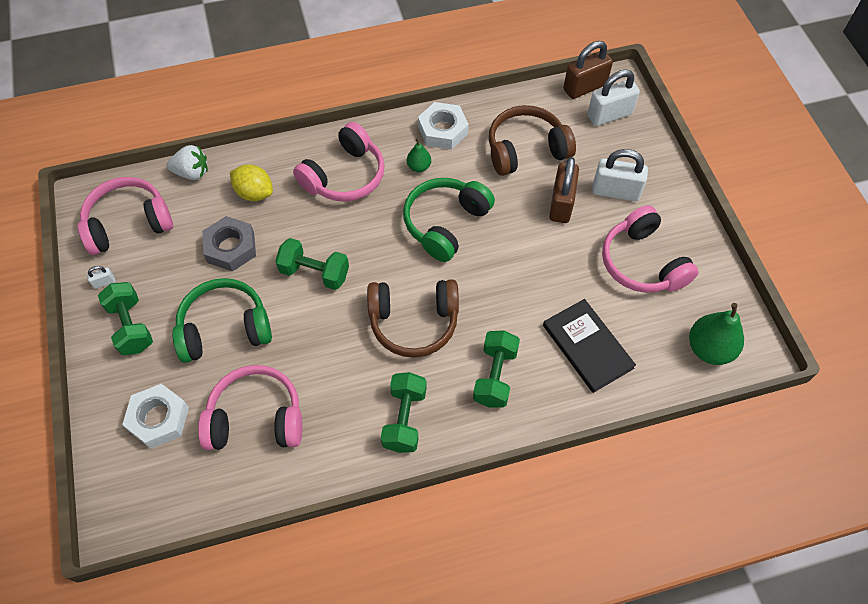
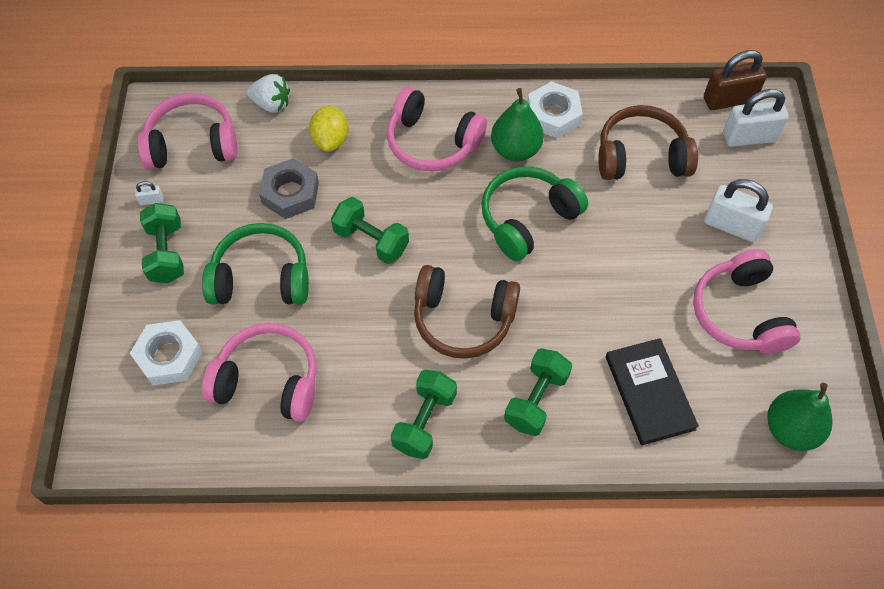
camera: 15 degrees right, 0 degrees up
(254, 193) = (330, 140): yellow lemon -> yellow lemon turned 45 degrees clockwise
(345, 176) = (432, 142): pink headphones -> pink headphones turned 60 degrees clockwise
(419, 167) = (515, 150): green pear -> green pear, size x1.85
(561, 204) = (664, 226): brown padlock -> none

